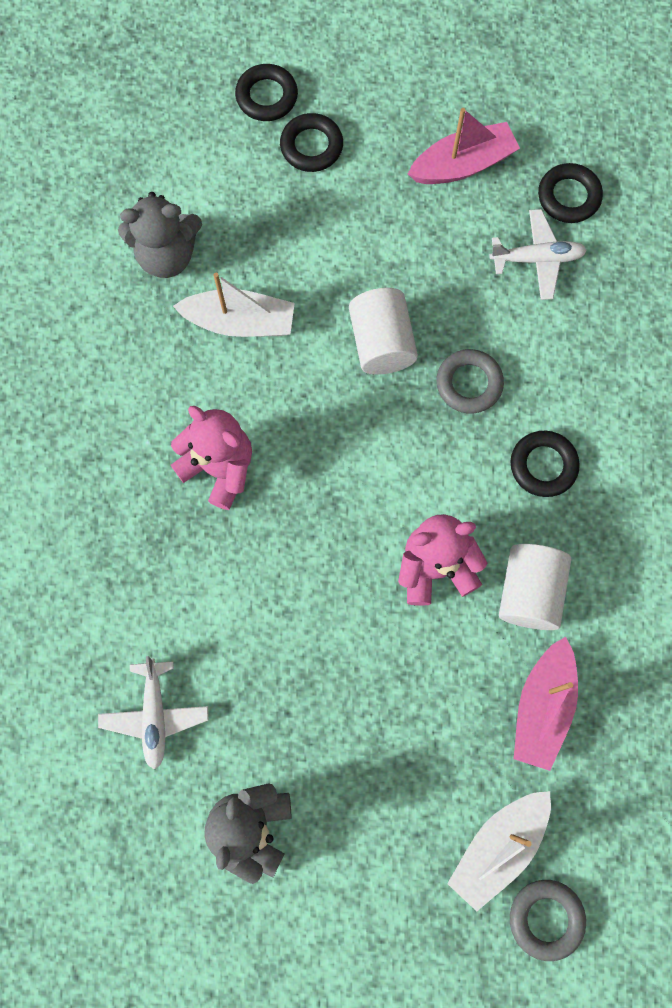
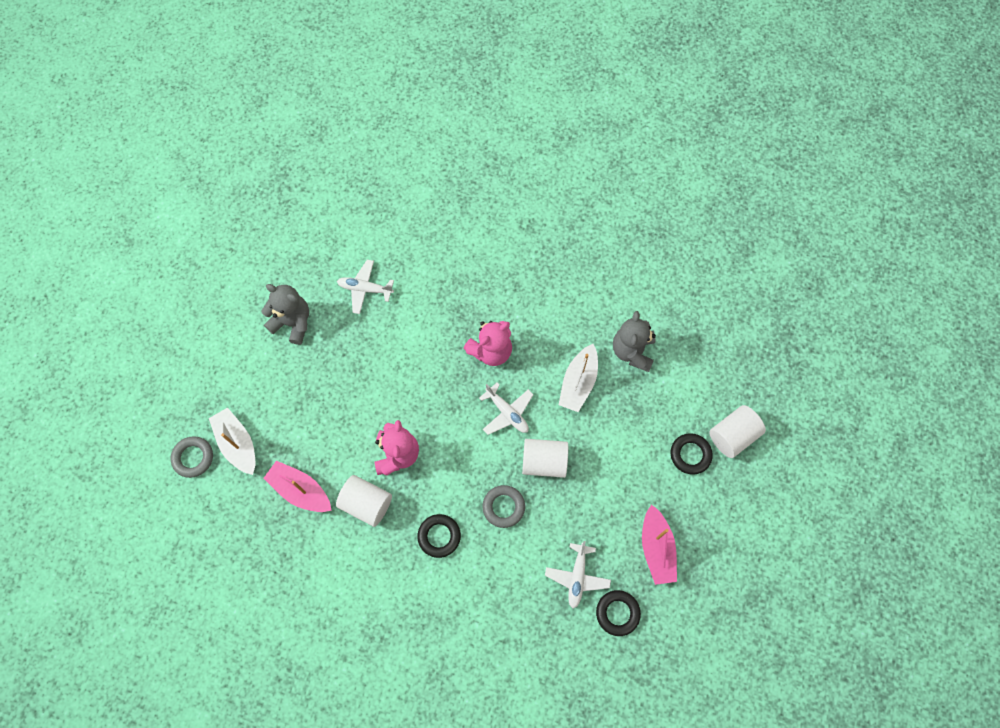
camera: 105 degrees right, 5 degrees down
(267, 96) = (733, 436): black ring -> white cylinder
(318, 416) = (507, 412): none -> white plane

